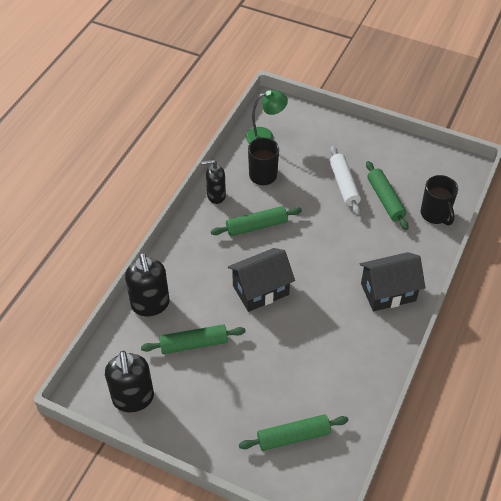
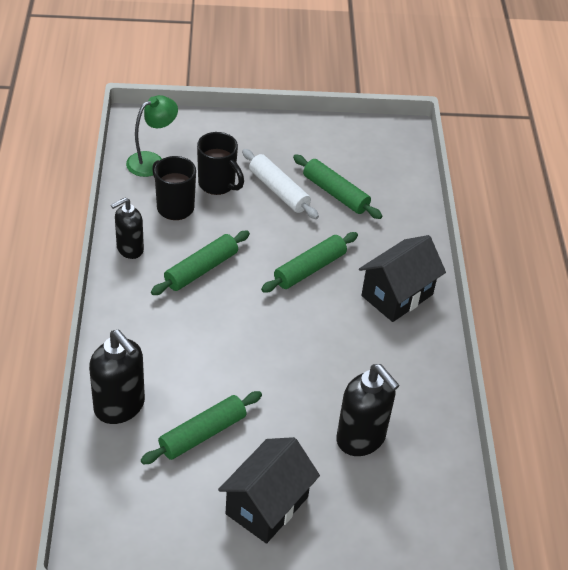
camera: 30 degrees left, 5 degrees down
(133, 399) = (163, 528): black soap dispenser -> black soap dispenser (361, 438)
(260, 290) = (249, 342): black house -> black house (267, 505)
(293, 436) = (383, 496): green rolling pin -> green rolling pin (309, 269)
(435, 215) = (400, 194): black mug -> black mug (217, 184)

